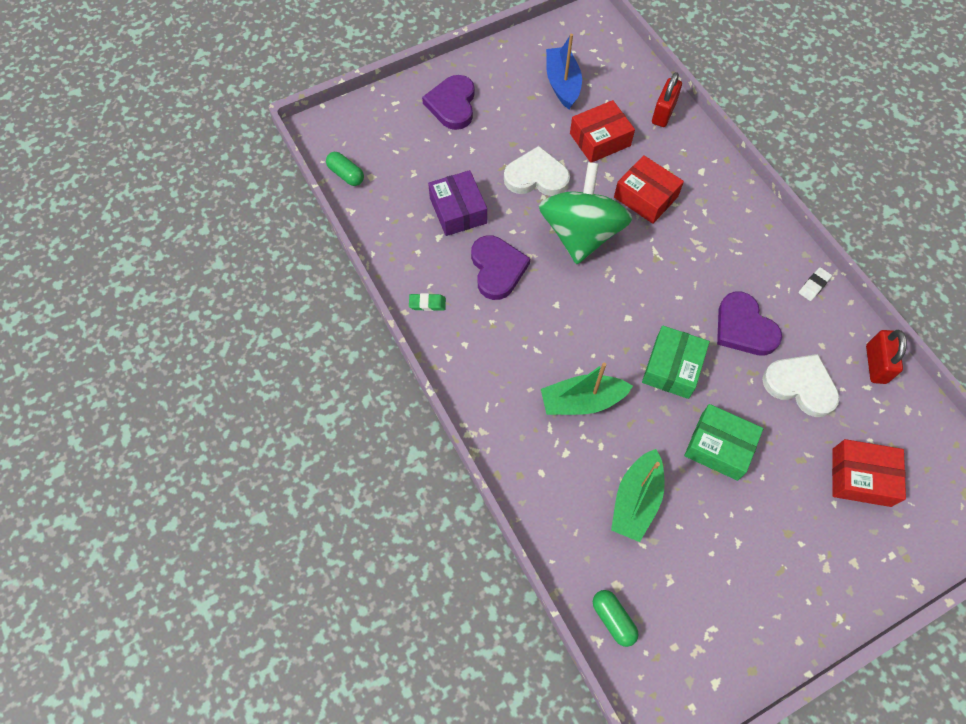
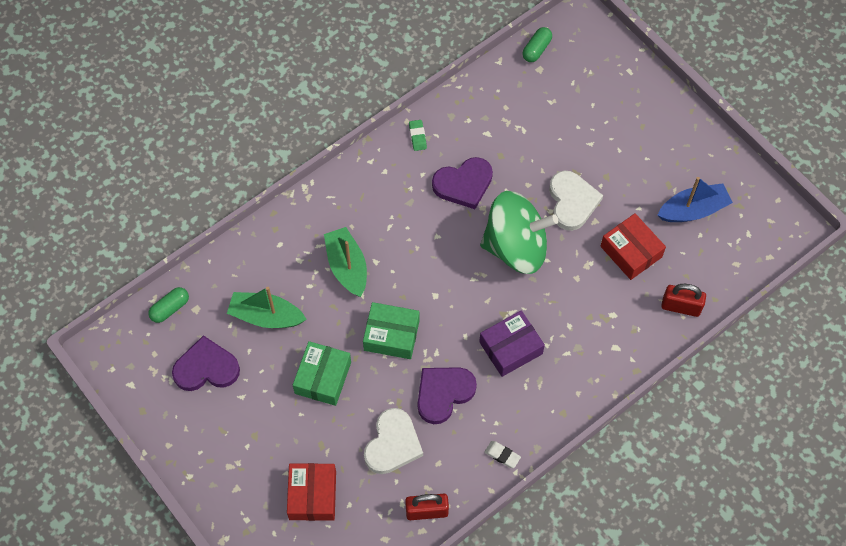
camera: 80 degrees right, 0 degrees up
(452, 105) = (639, 118): purple heart -> purple heart (206, 368)
(458, 210) = (518, 143): purple box -> purple box (511, 348)
(645, 197) = (571, 299): red box -> none

